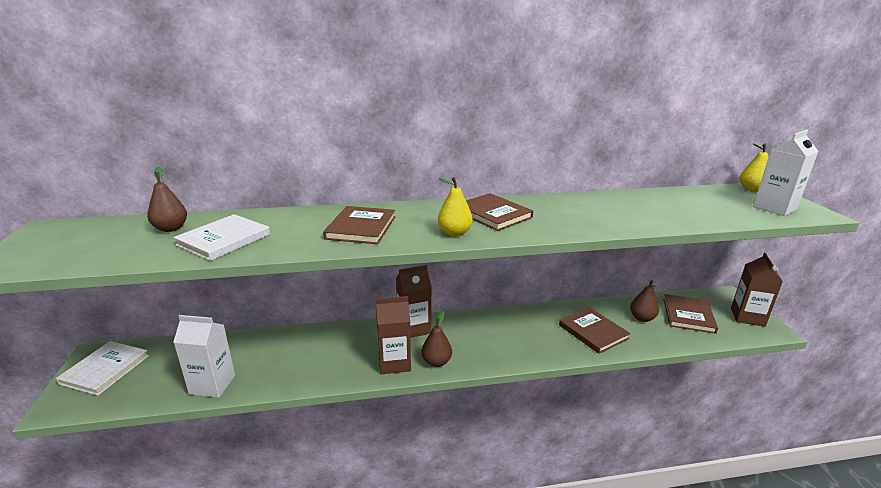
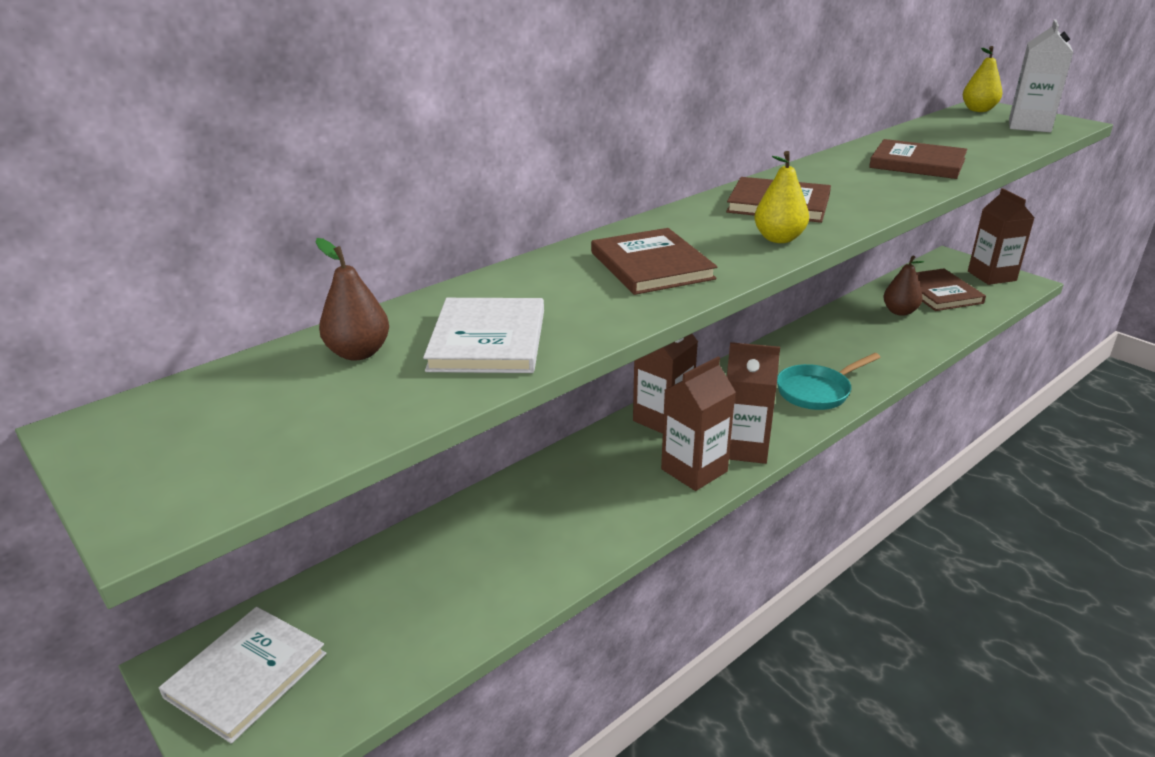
camera: 30 degrees left, 5 degrees up
(105, 369) = (246, 675): white book -> white book turned 45 degrees clockwise
(212, 384) = (475, 609): white carton -> none
(436, 362) = (744, 448): brown pear -> brown carton
(521, 347) = (817, 391): none -> turquoise pan
(593, 332) = (870, 345): brown book -> brown book (917, 163)

